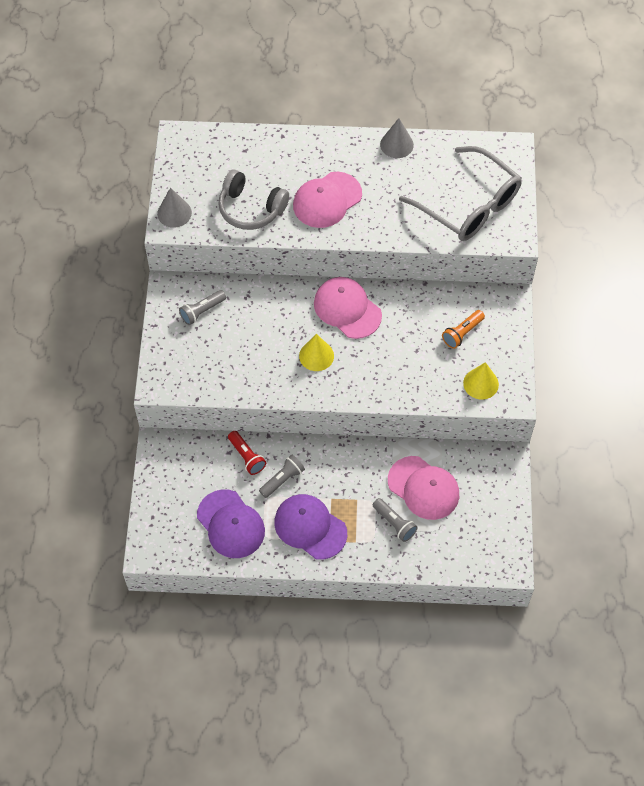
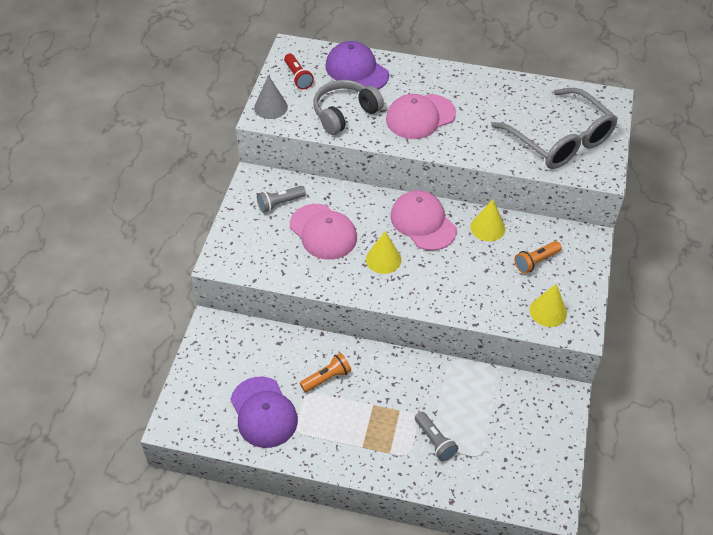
camera: 10 degrees right, 10 degrees down
(246, 457) = (295, 350): red flashlight -> red flashlight (298, 77)
(251, 209) = (345, 114): grey headphones -> grey headphones turned 105 degrees clockwise
(282, 479) = (327, 378): grey flashlight -> orange flashlight
(310, 527) = (345, 430): purple cap -> purple cap (356, 70)
(396, 144) = (497, 81): grey cone -> none
(410, 304) = (487, 228): none -> yellow cone
(423, 488) = (472, 411): pink cap -> pink cap (323, 232)

